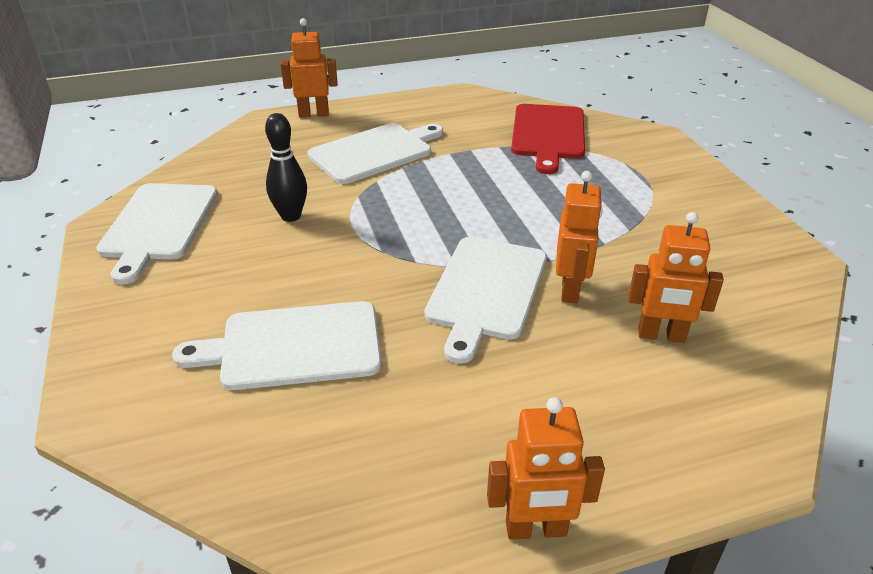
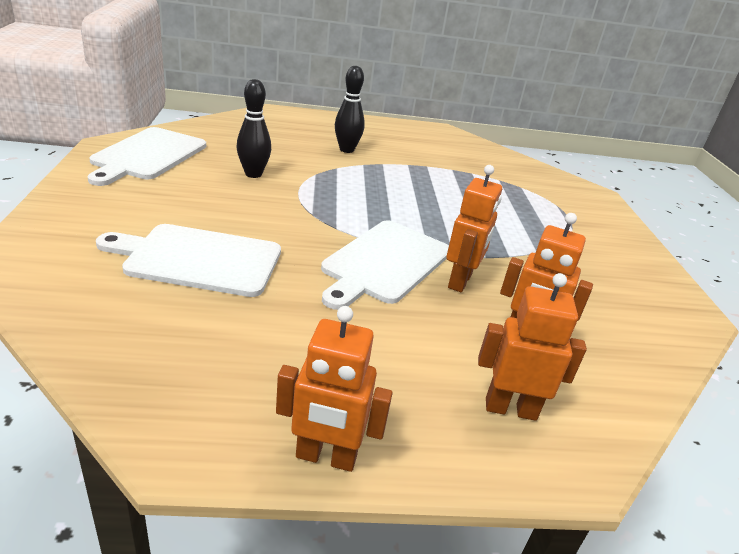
camera: 10 degrees right, 5 degrees down
(314, 114) = (313, 116): orange robot -> orange robot (510, 408)
(375, 152) = (346, 150): white cutting board -> black bowling pin
(548, 134) = (499, 171): red cutting board -> none

